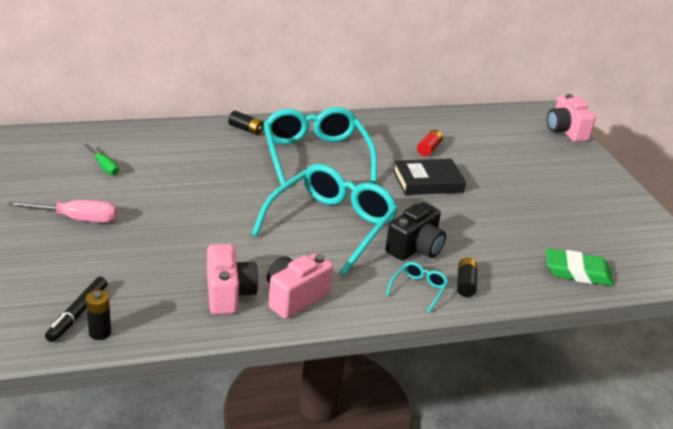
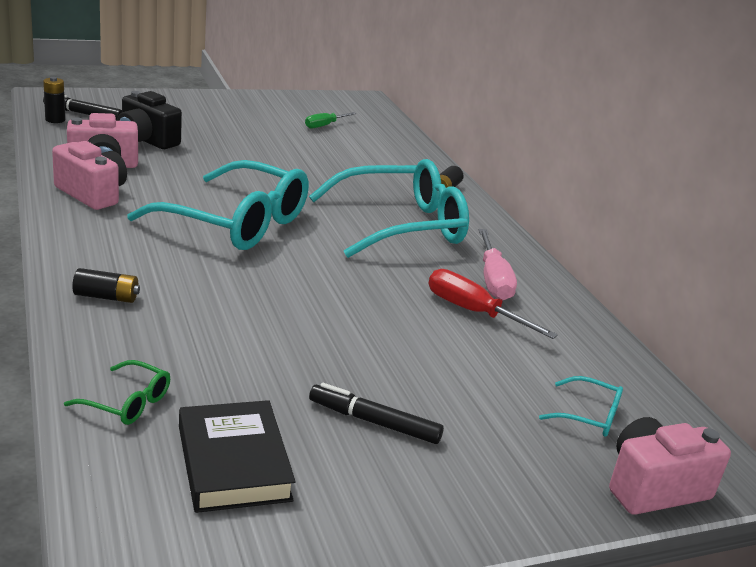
camera: 85 degrees right, 5 degrees down
(77, 219) = (228, 115): pink screwdriver -> pink screwdriver (493, 280)
(415, 248) = (190, 270): black camera -> black camera (146, 140)
(418, 289) = (99, 263): turquoise glasses -> turquoise glasses (590, 416)
(428, 181) = (369, 299): black book -> black book (233, 463)
(429, 149) = (472, 311): red battery -> red screwdriver
(554, 195) = (374, 422): none -> black marker
(577, 272) = (128, 403): green eraser -> green glasses

